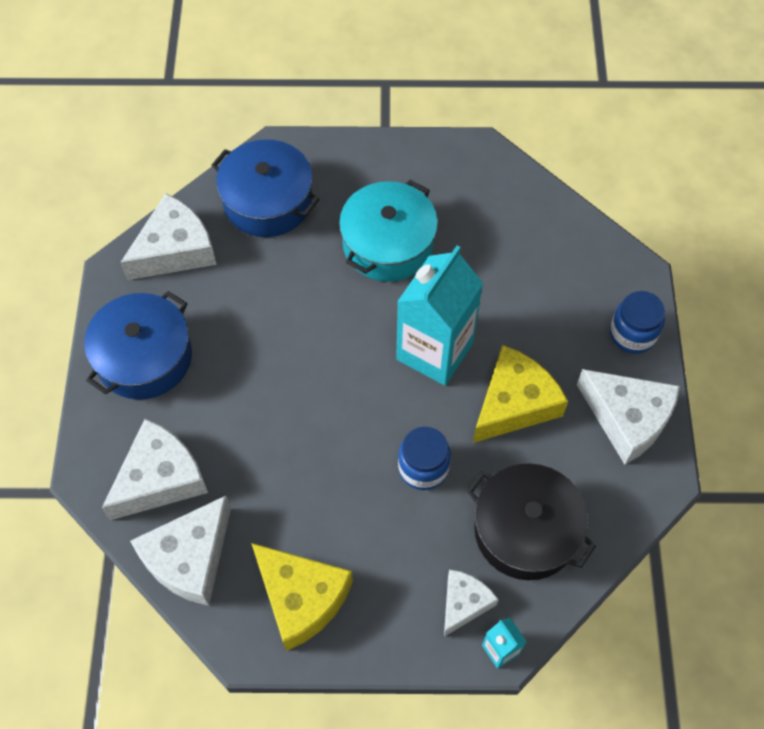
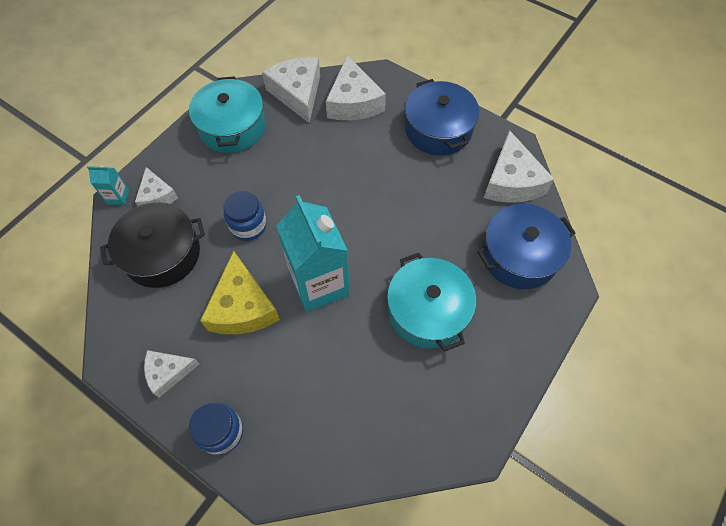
camera: 125 degrees right, 0 degrees up
(301, 598) = (232, 127): yellow cheese -> turquoise pot
(627, 418) = (168, 372): white cheese -> white cheese, size x0.60

